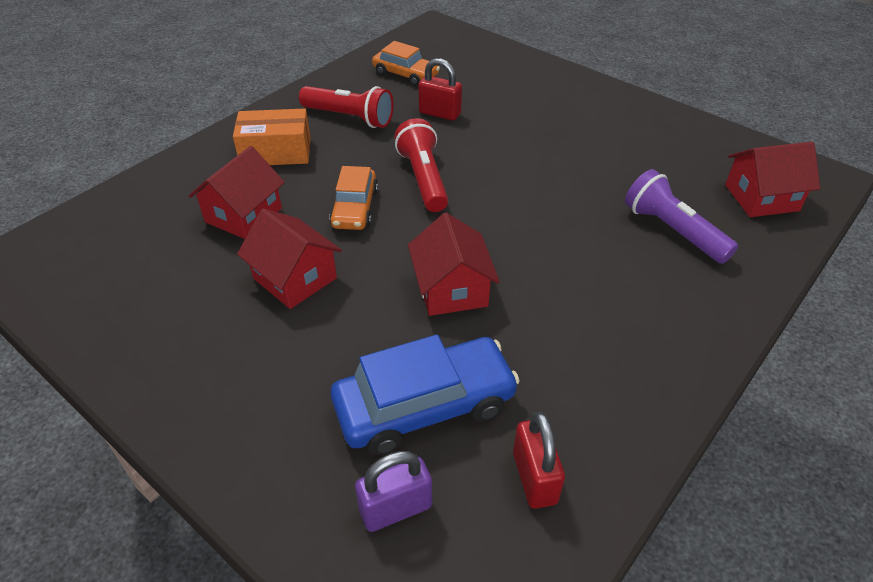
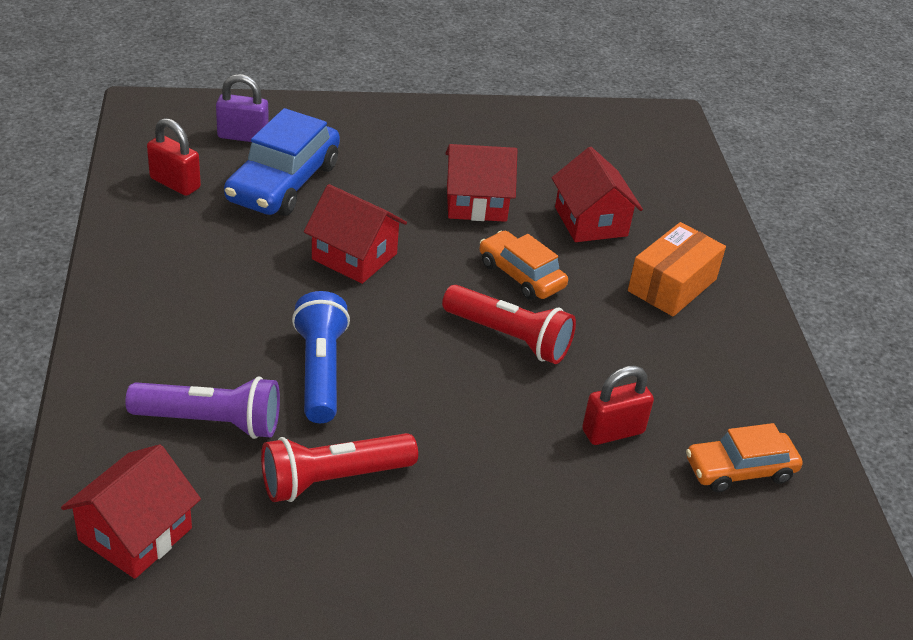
camera: 130 degrees right, 5 degrees down
(349, 118) = (684, 364): red flashlight -> red flashlight (333, 479)
(395, 508) = (243, 136): purple padlock -> purple padlock turned 75 degrees clockwise
(570, 223) = (320, 371): none -> blue flashlight

